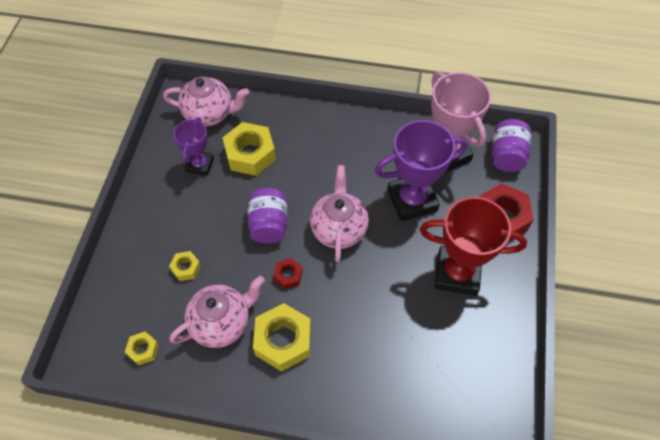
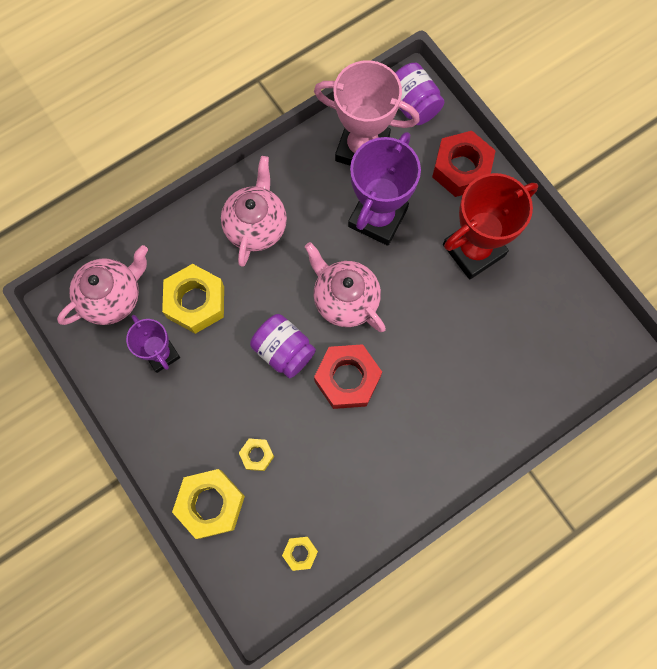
camera: 45 degrees left, 15 degrees up
(222, 322) = (337, 468): pink teapot -> pink teapot (256, 226)
(283, 340) = (400, 434): yellow nut -> yellow nut (211, 504)
(288, 275) = (347, 379): red nut -> red nut, size x1.98

